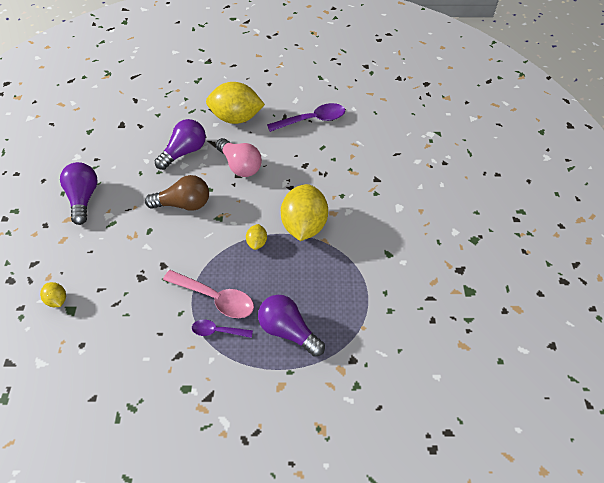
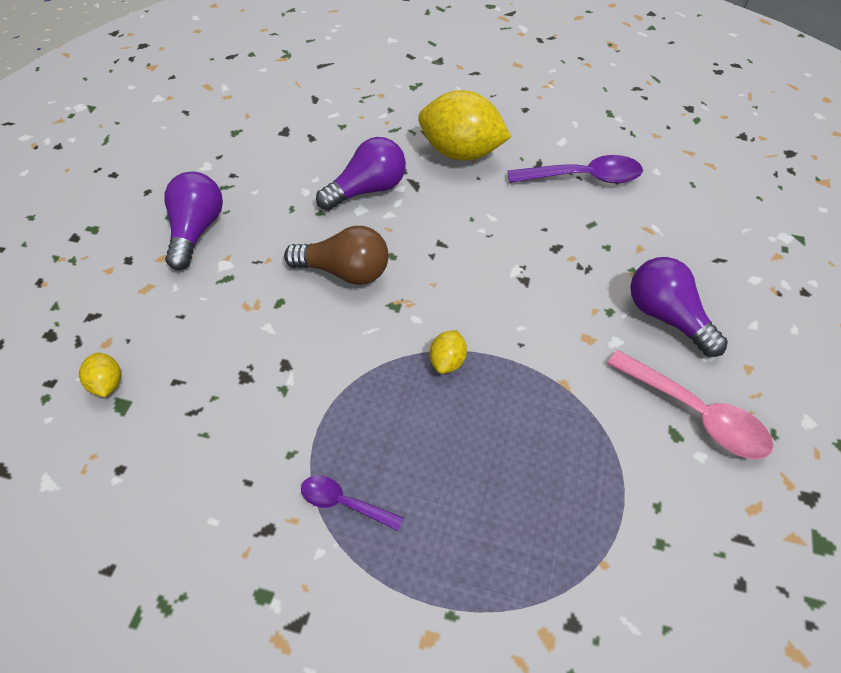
camera: 15 degrees right, 0 degrees up
(215, 298) = (355, 442): pink spoon -> pink spoon (695, 414)
(240, 166) = (449, 228): pink light bulb -> none
(288, 330) = (465, 534): purple light bulb -> purple light bulb (666, 316)
(304, 225) = (533, 349): yellow lemon -> none

